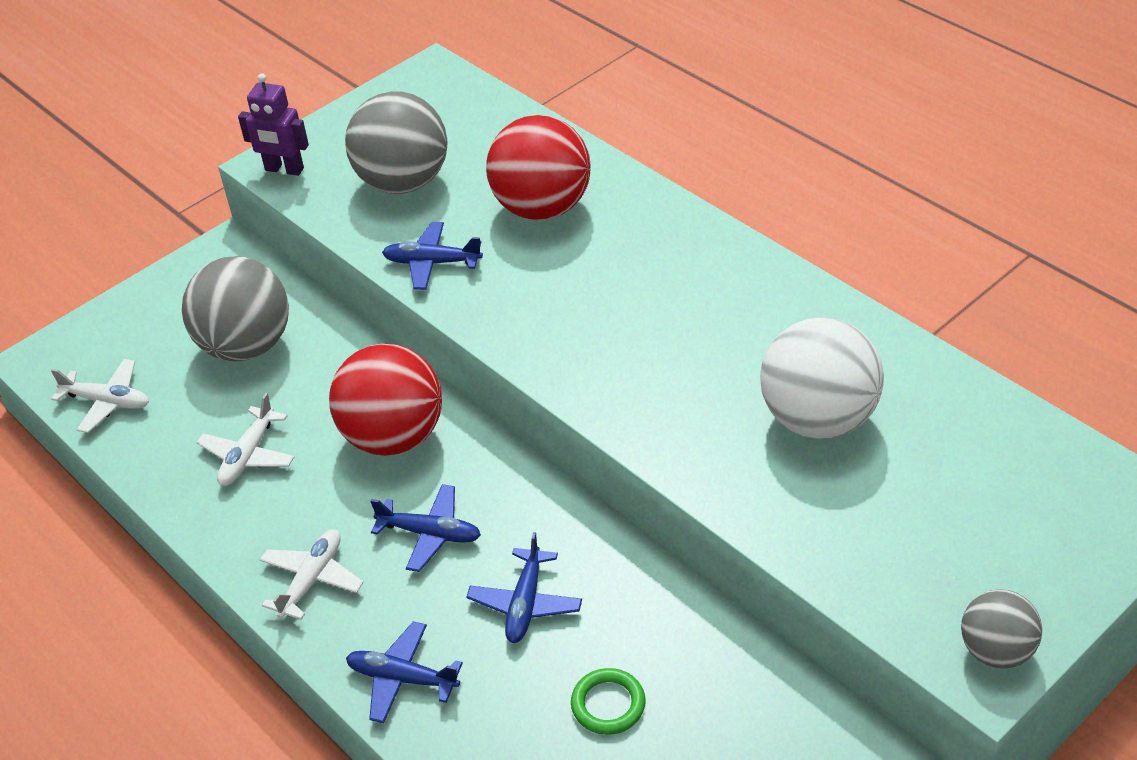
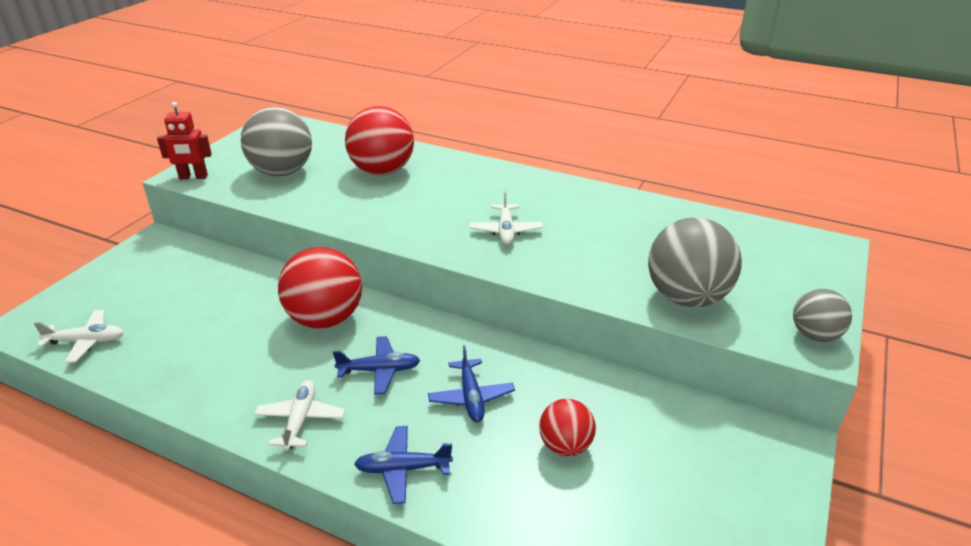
camera: 25 degrees left, 10 degrees down
(246, 346) = (191, 288): grey ball -> grey ball (686, 297)
(248, 455) = (217, 352): white plane -> white plane (505, 231)
(284, 169) = (193, 177): purple robot -> red robot
(432, 263) = (322, 207): blue plane -> none
(608, 704) = (565, 446): green ring -> red ball
(818, 419) = (619, 241): white ball -> none

